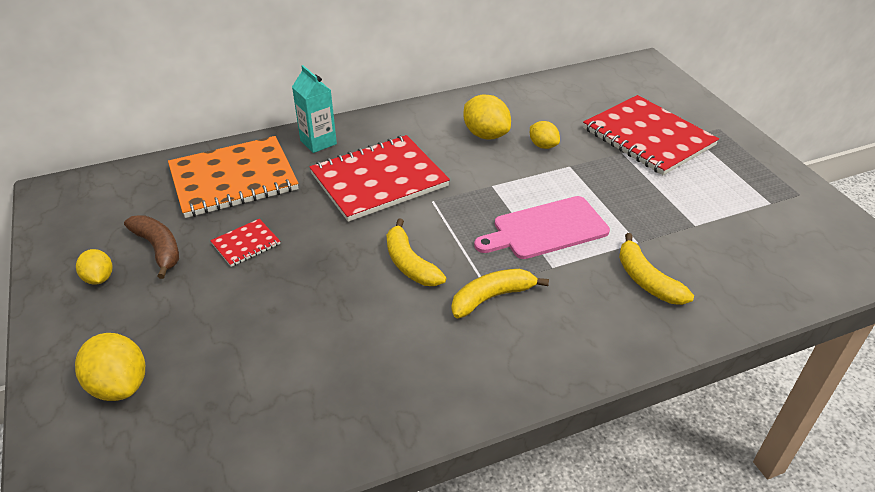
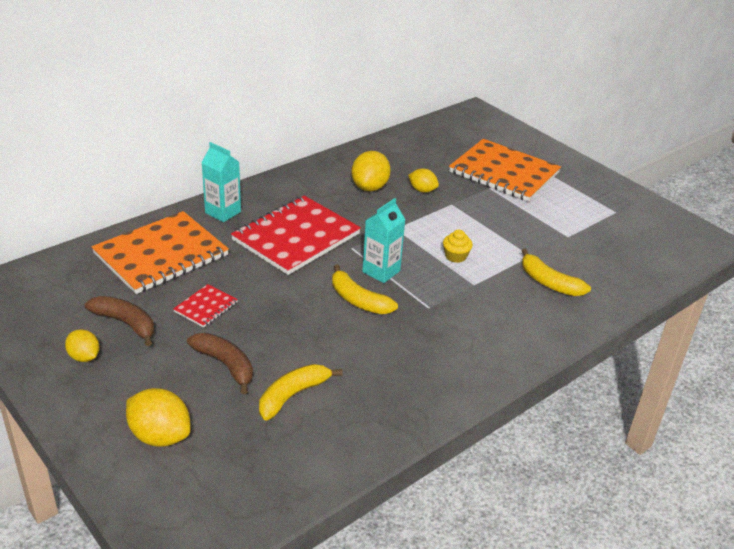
camera: 20 degrees left, 5 degrees down
(230, 314) = (225, 365): none -> brown banana
(452, 234) = (381, 271): none -> turquoise carton
(485, 135) = (370, 187): yellow lemon -> yellow lemon turned 75 degrees clockwise
(492, 297) = (437, 315): yellow banana -> yellow banana (292, 395)
(546, 229) = (455, 256): pink cutting board -> yellow cupcake
(648, 137) = (504, 172): red notebook -> orange notebook

